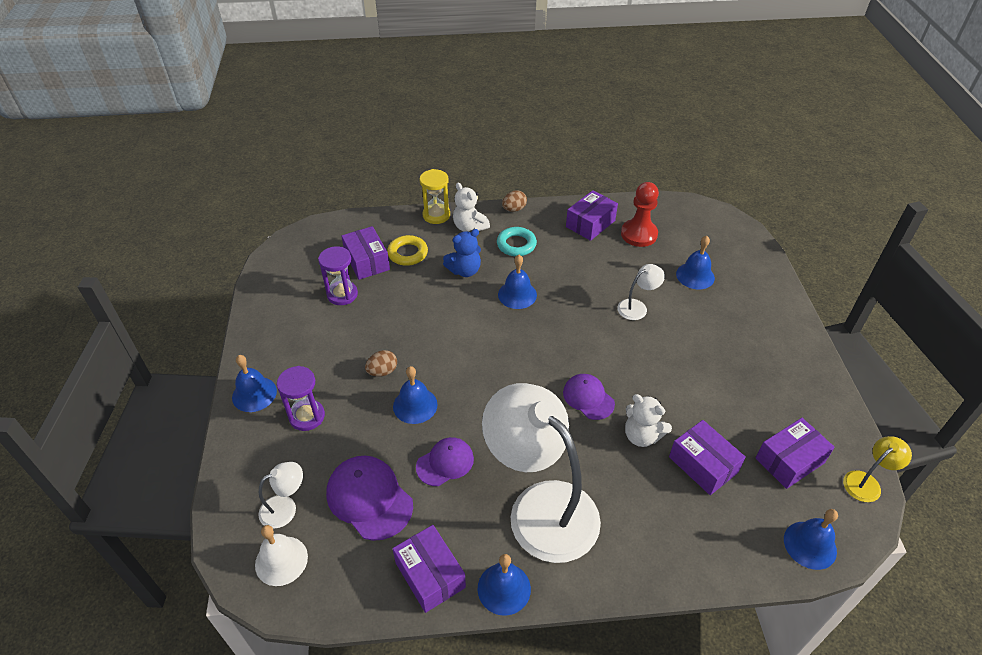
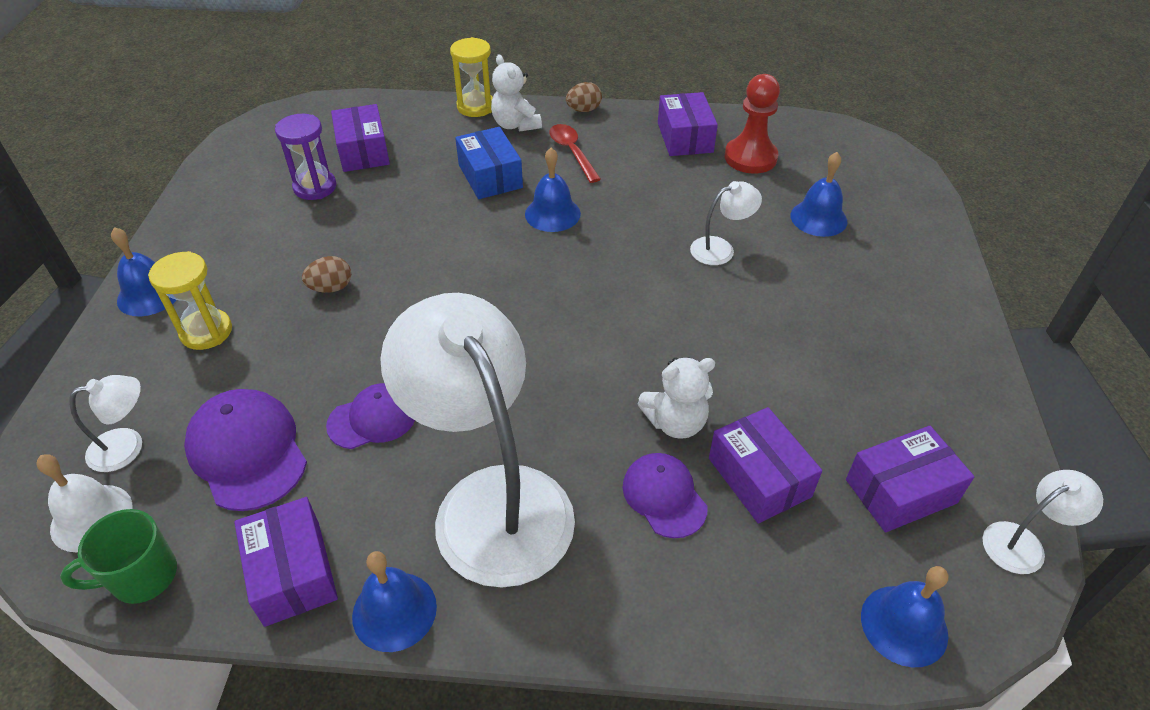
camera: 10 degrees right, 0 degrees up
(307, 416) = (206, 332): purple hourglass -> yellow hourglass
(332, 594) = (142, 576): none -> green mug
(408, 253) = (421, 148): yellow ring -> none
(415, 405) = (359, 337): blue bell -> none
(464, 270) = (490, 176): blue teddy bear -> blue box
(516, 244) = (572, 152): turquoise ring -> red spoon
(588, 398) = (611, 359): purple cap -> purple cap (664, 496)
(590, 223) = (684, 137): purple box -> purple box turned 60 degrees counterclockwise
(642, 436) = (675, 422): white teddy bear -> white teddy bear turned 60 degrees counterclockwise
(867, 482) = (1023, 543): yellow lamp -> white lamp

